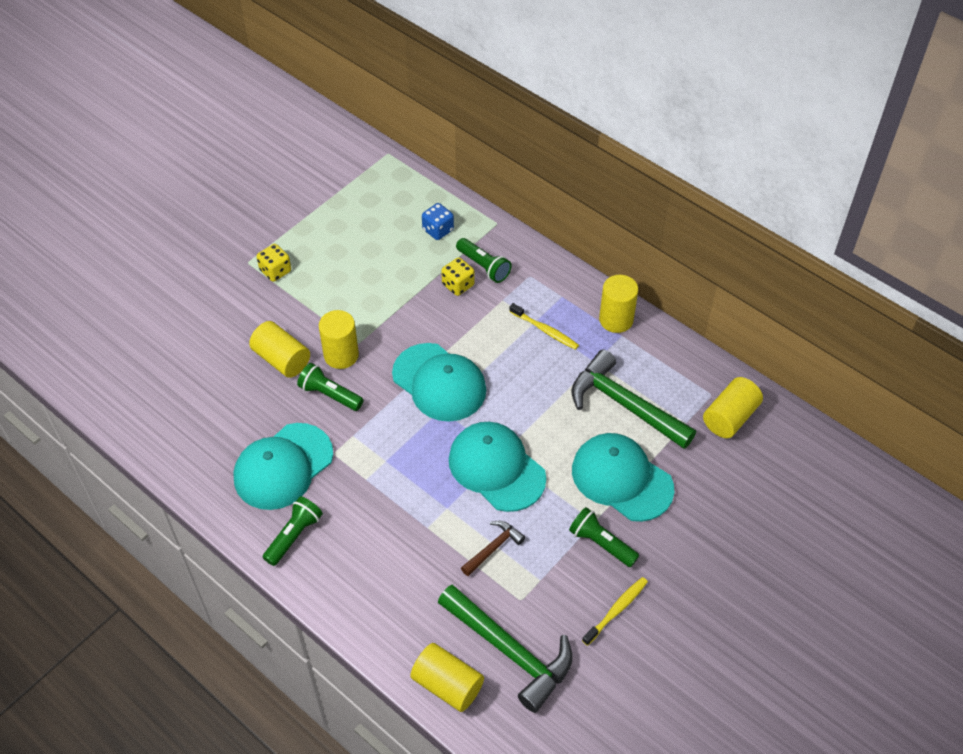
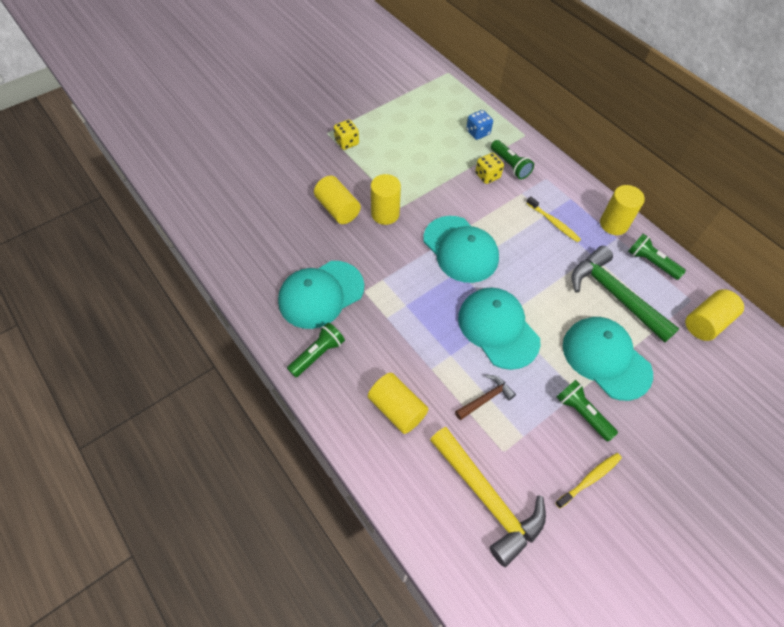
camera: 10 degrees right, 5 degrees up
(330, 395) = (370, 243): green flashlight -> green flashlight (651, 262)
(447, 685) = (426, 519): yellow cylinder -> yellow cylinder (397, 409)
(510, 652) = (488, 499): green hammer -> yellow hammer

